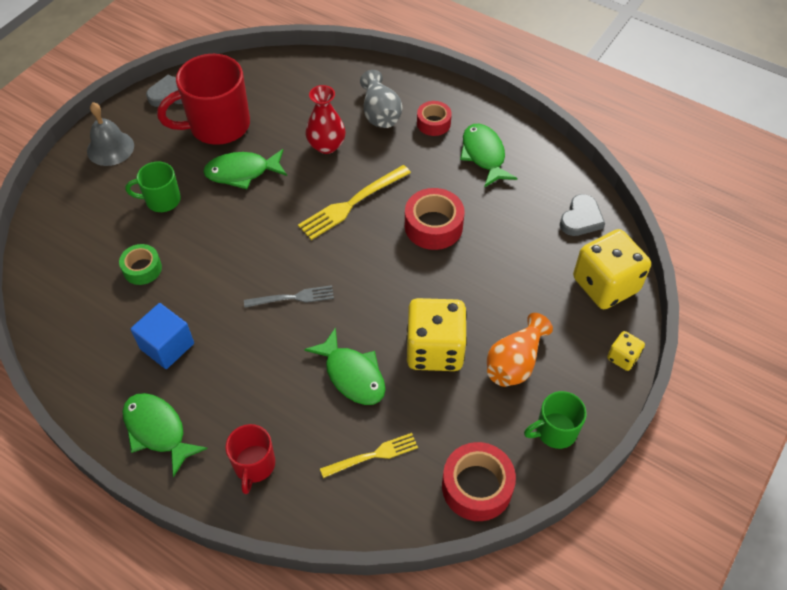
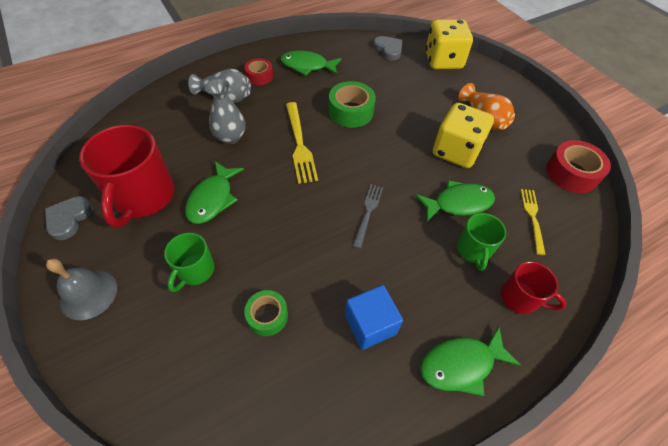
camera: 65 degrees left, 0 degrees up
(326, 145) = (230, 137): red vase -> grey vase
(433, 226) = (351, 111): red tape -> green tape
(555, 431) = (540, 122): green mug -> green mug (473, 250)
(622, 357) = (498, 76): yellow dice -> none

